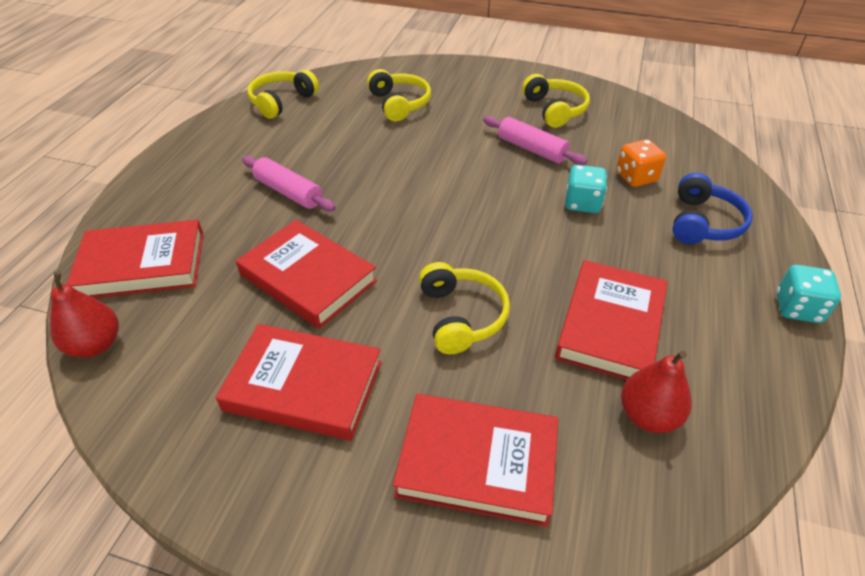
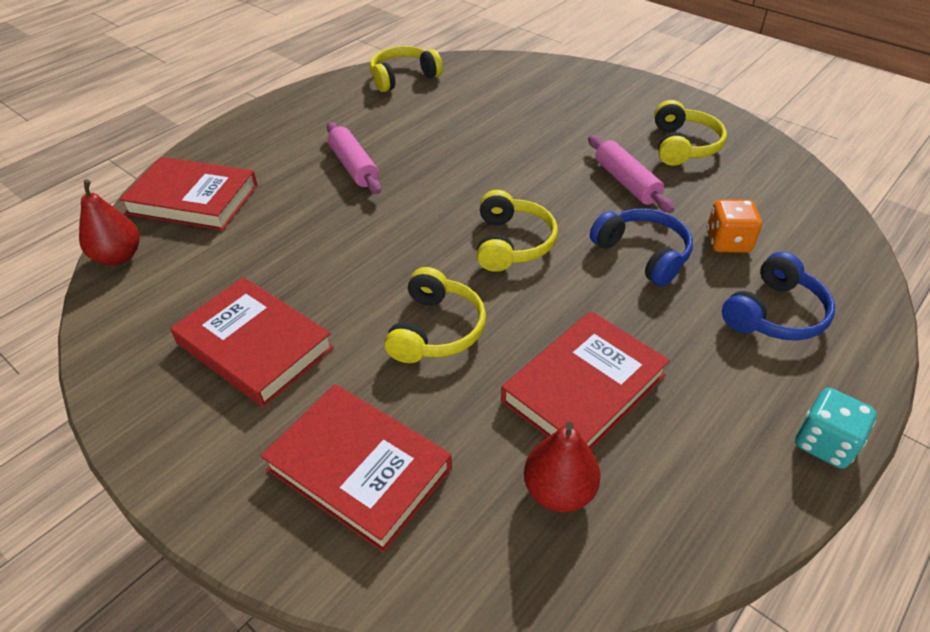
camera: 25 degrees right, 0 degrees up
(308, 278) = (320, 250): red book -> none
(399, 104) = (516, 104): yellow headphones -> yellow headphones (512, 243)
(582, 203) = (643, 254): turquoise dice -> blue headphones

